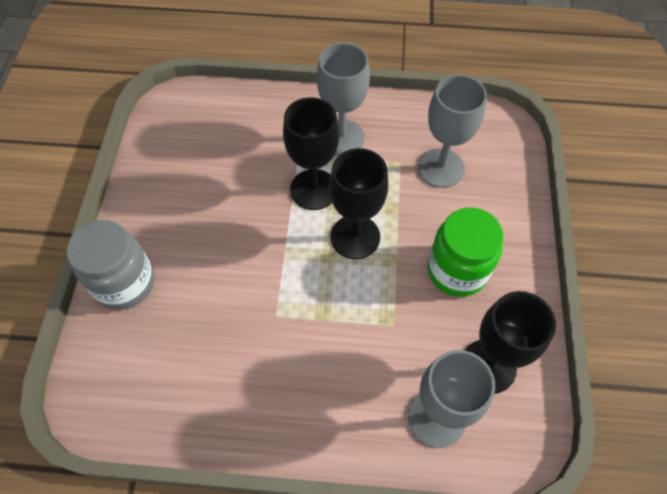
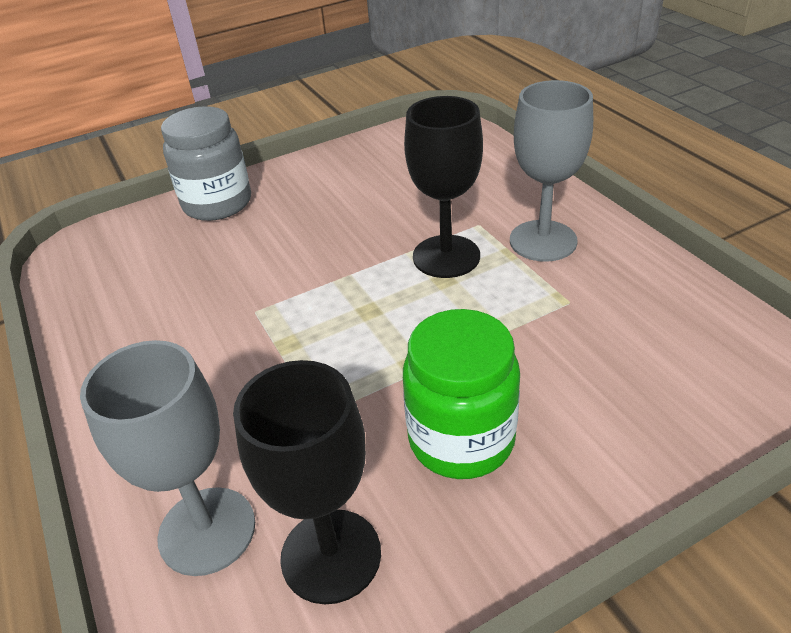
camera: 60 degrees right, 20 degrees down
(355, 237) = (416, 318): black goblet -> none
(441, 168) = (609, 342): grey goblet -> none

